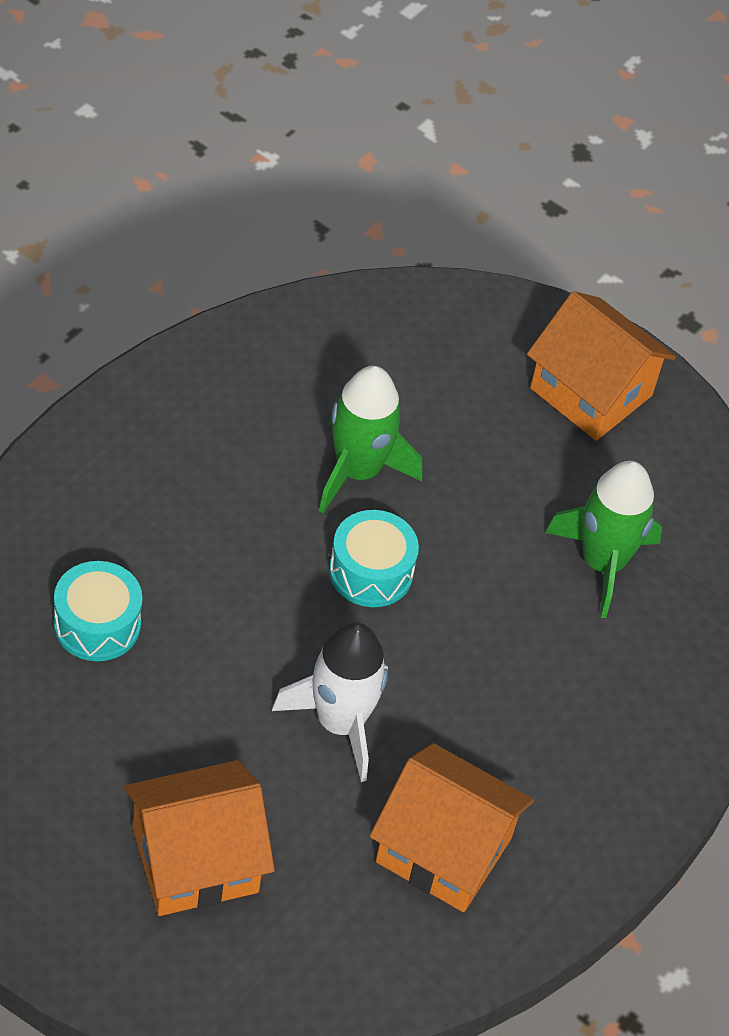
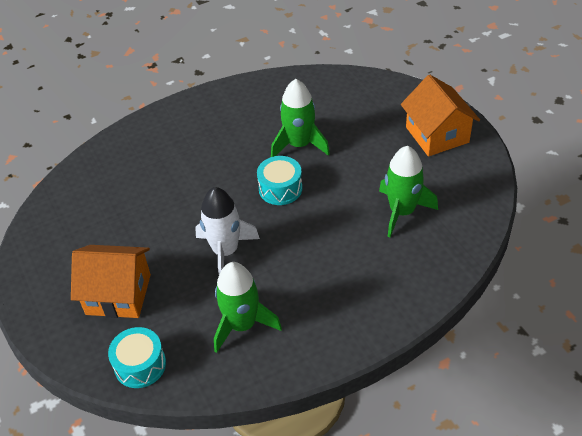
camera: 35 degrees right, 5 degrees down
(97, 624) = (139, 181): turquoise drum -> turquoise drum (140, 365)
(444, 850) = (242, 325): orange house -> green rocket

